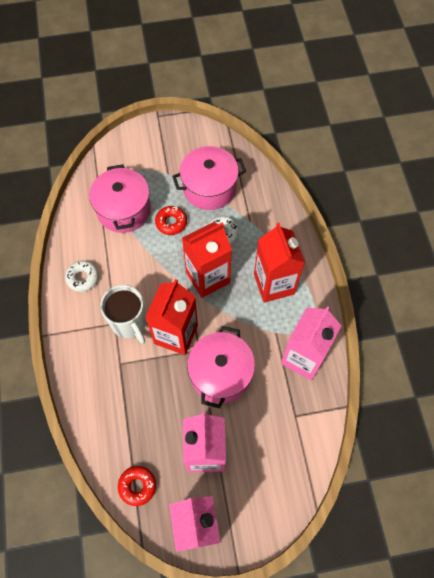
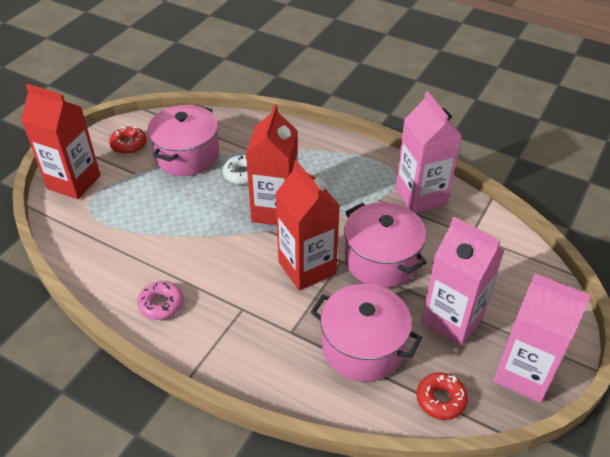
camera: 50 degrees left, 20 degrees down
(82, 278) = (161, 304): white donut -> pink donut
(124, 210) = (129, 226): pink pot -> pink pot (363, 347)
(129, 323) = (255, 296): white mug -> none
(171, 222) = (188, 201): red donut -> red donut (129, 144)
(274, 284) = (331, 172): red carton -> red carton (74, 182)

